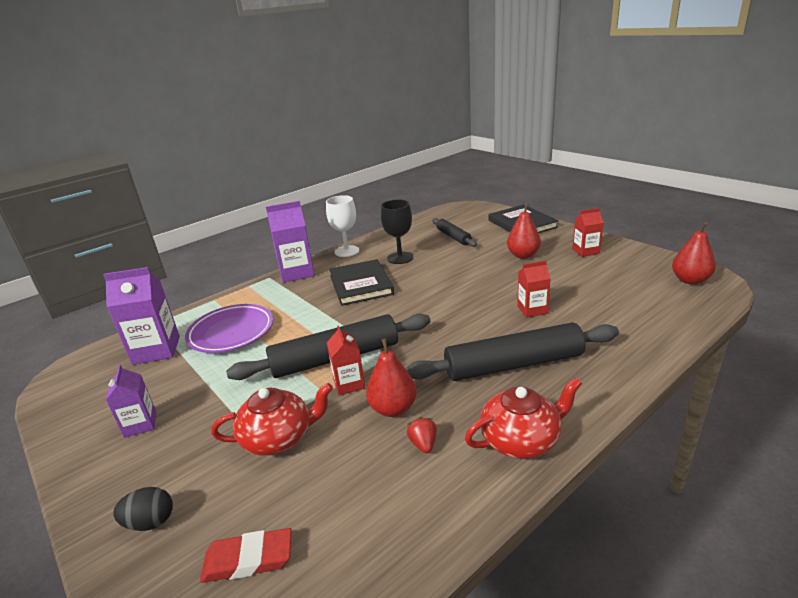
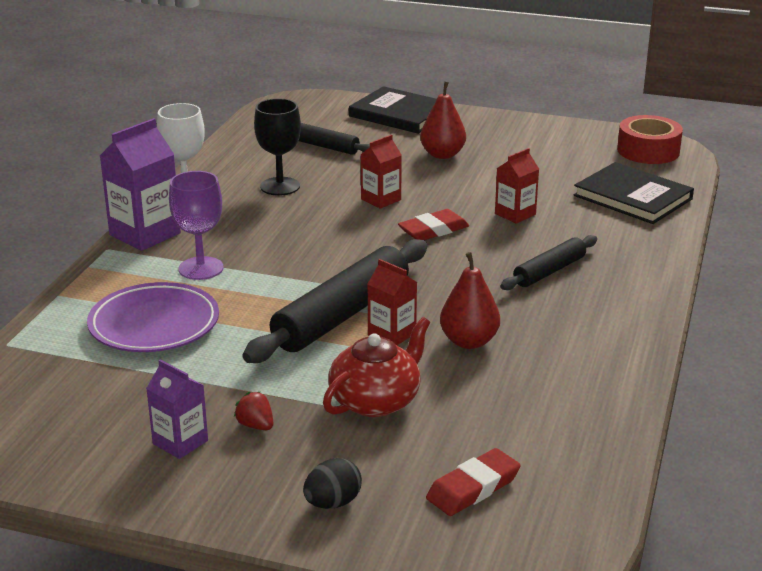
camera: 35 degrees left, 0 degrees up
(156, 350) = (67, 371): purple carton -> none
(298, 301) = (201, 268): none -> purple goblet
(361, 285) = (267, 230): black book -> black book (632, 197)
(423, 444) = (533, 360): red strawberry -> red strawberry (256, 425)
(461, 309) = (433, 230): none -> red eraser
(513, 365) = (549, 271): black rolling pin -> black rolling pin, size x0.55
(521, 440) = (619, 330): red teapot -> none
(585, 251) = (512, 137): red carton -> red carton (381, 199)
(690, 280) = (648, 151): red pear -> red tape

